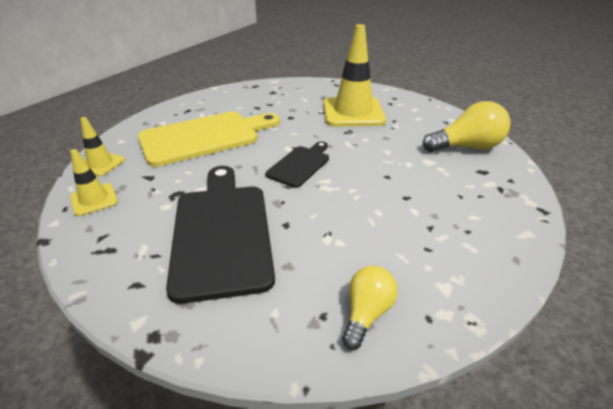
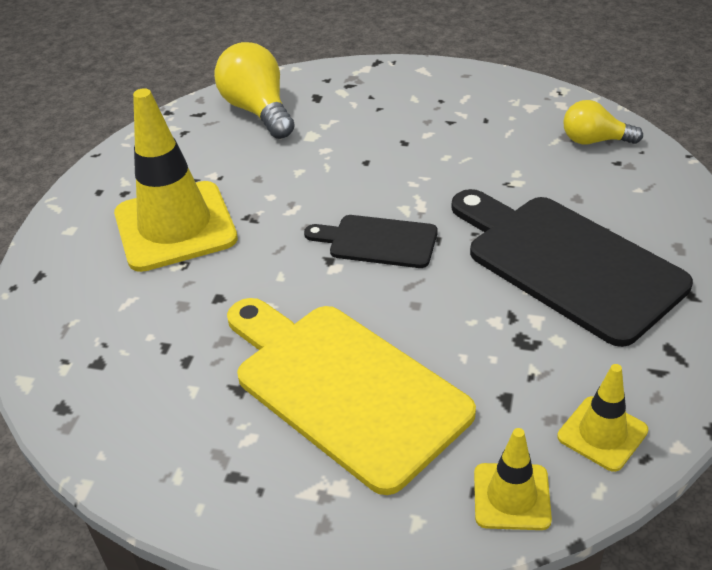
camera: 105 degrees left, 5 degrees up
(221, 232) = (567, 263): black cutting board -> black cutting board turned 75 degrees clockwise

